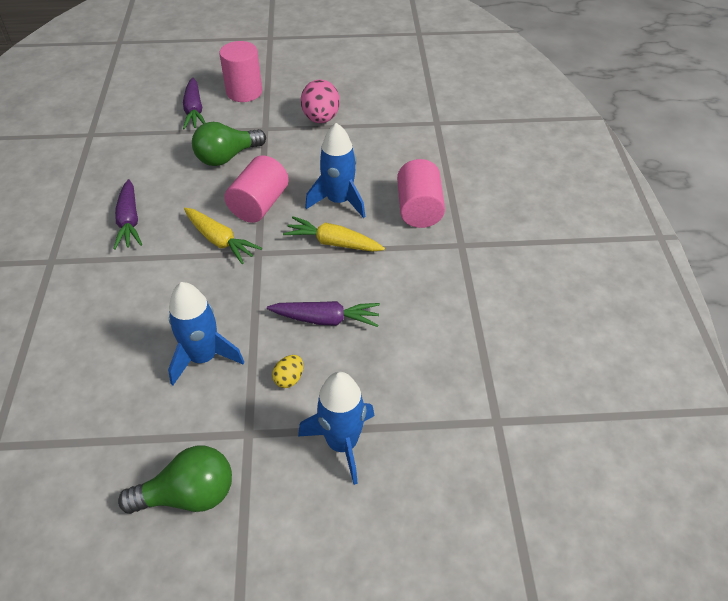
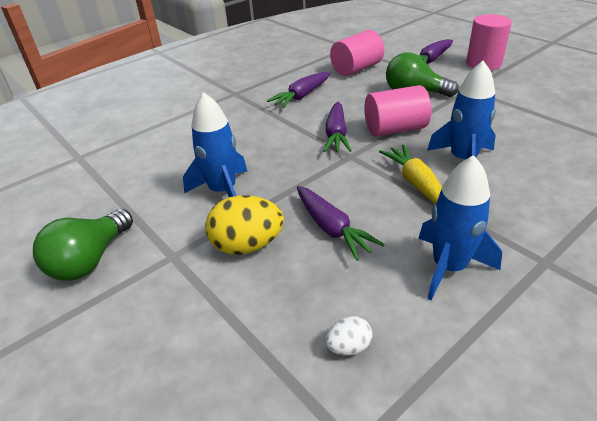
camera: 55 degrees right, 10 degrees down
(188, 495) = (90, 260): green light bulb -> green light bulb turned 75 degrees clockwise
(220, 241) = (336, 135): yellow carrot -> purple carrot
(289, 379) = (247, 245): yellow egg -> yellow egg, size x1.96
(321, 118) = (526, 102): pink egg -> none
(342, 443) = (209, 322): blue rocket -> blue rocket (449, 267)
(419, 209) = (536, 207): pink cylinder -> pink cylinder (356, 69)
(432, 380) = (349, 347): none -> white egg

